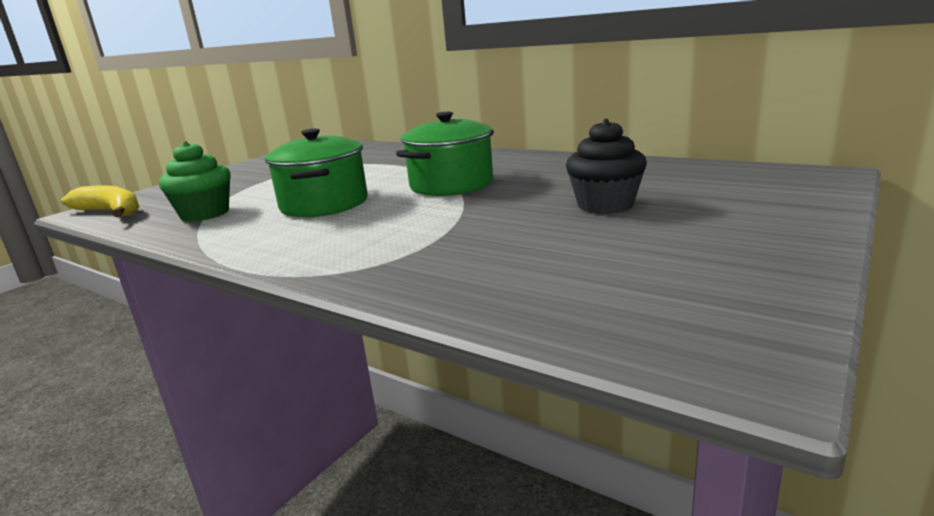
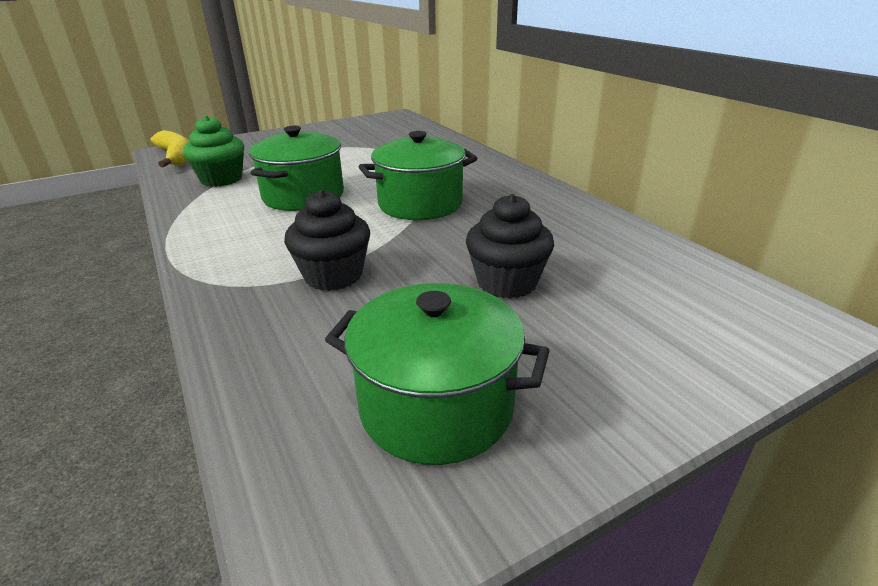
camera: 25 degrees right, 10 degrees up
(452, 238) = (333, 275): none -> black cupcake
(673, 273) = (436, 406): none -> green pot

